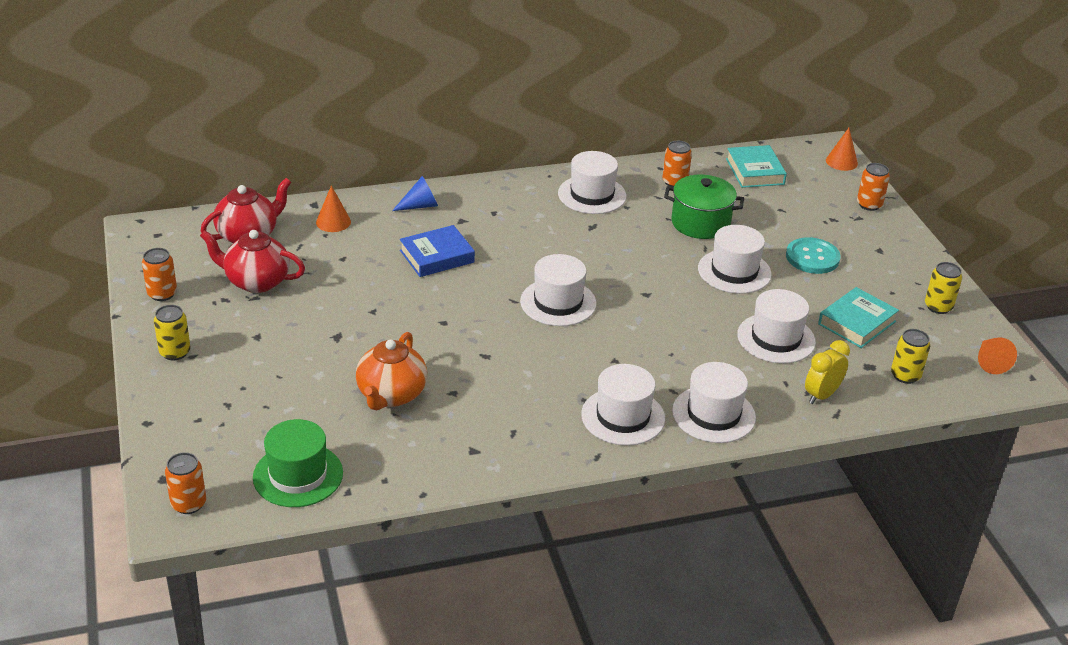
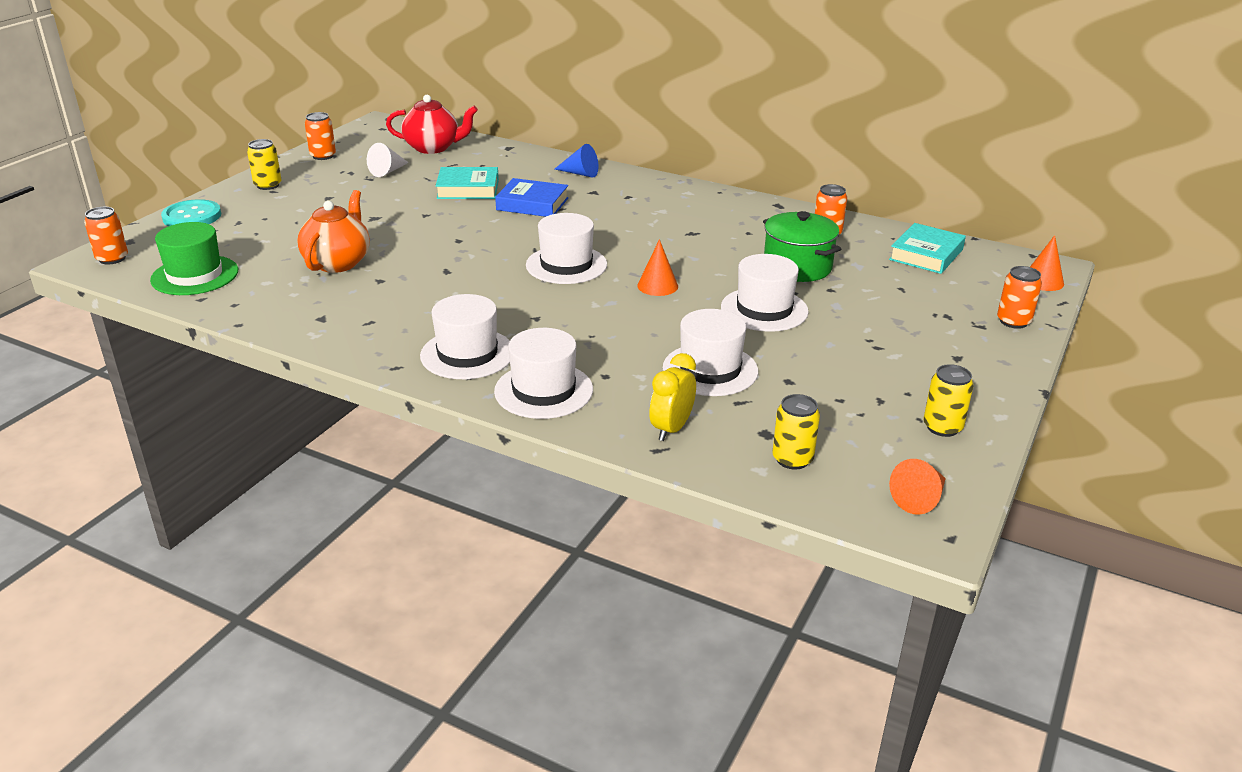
camera: 45 degrees right, 5 degrees down
(256, 281) = (388, 171): red teapot -> white cone
(333, 222) = (501, 160): orange cone -> orange cone (657, 286)
(391, 395) = (338, 262): orange teapot -> orange teapot turned 135 degrees clockwise
(592, 195) = (732, 215): white hat -> none
(812, 257) = (867, 332): turquoise button -> turquoise button (192, 216)
(821, 395) = (671, 429): yellow clock -> yellow clock turned 60 degrees counterclockwise
(856, 322) = (819, 397): turquoise book -> turquoise book (468, 189)

